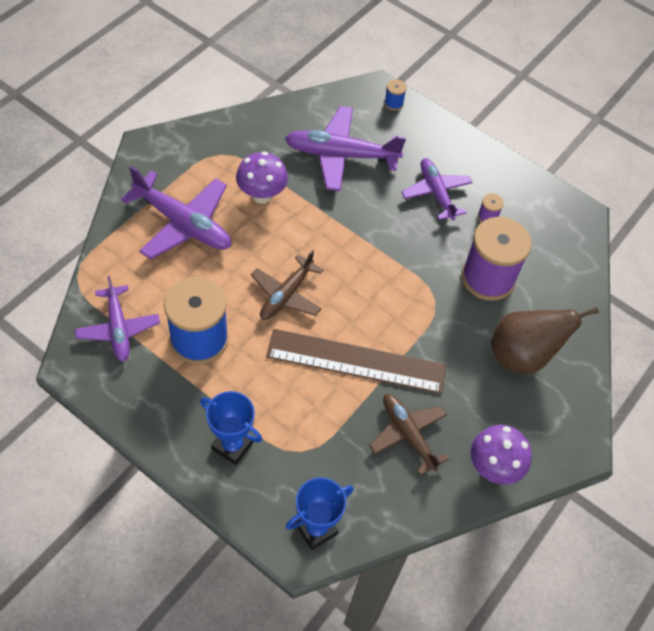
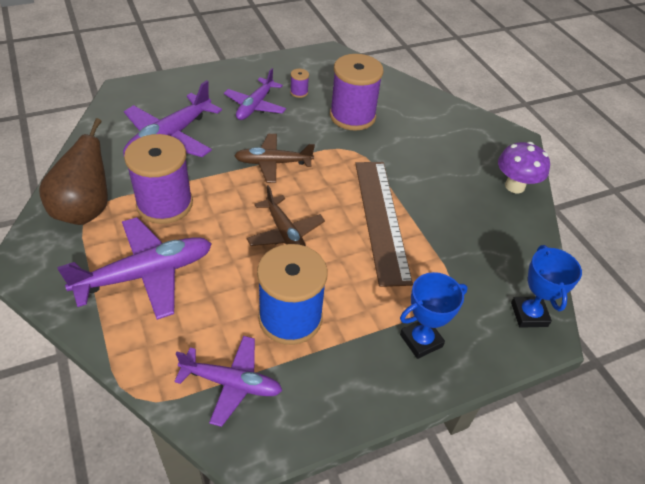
camera: 60 degrees left, 10 degrees down
(262, 195) = (165, 204): purple mushroom -> purple spool
(356, 361) = (381, 219): brown ruler -> brown ruler turned 45 degrees counterclockwise
(393, 103) = (147, 88): blue spool -> none
(408, 434) = (465, 219): brown plane -> brown plane (273, 163)
(436, 193) = (255, 106): purple plane -> purple plane turned 75 degrees counterclockwise
(522, 356) = (429, 130): brown pear -> brown pear (85, 210)

